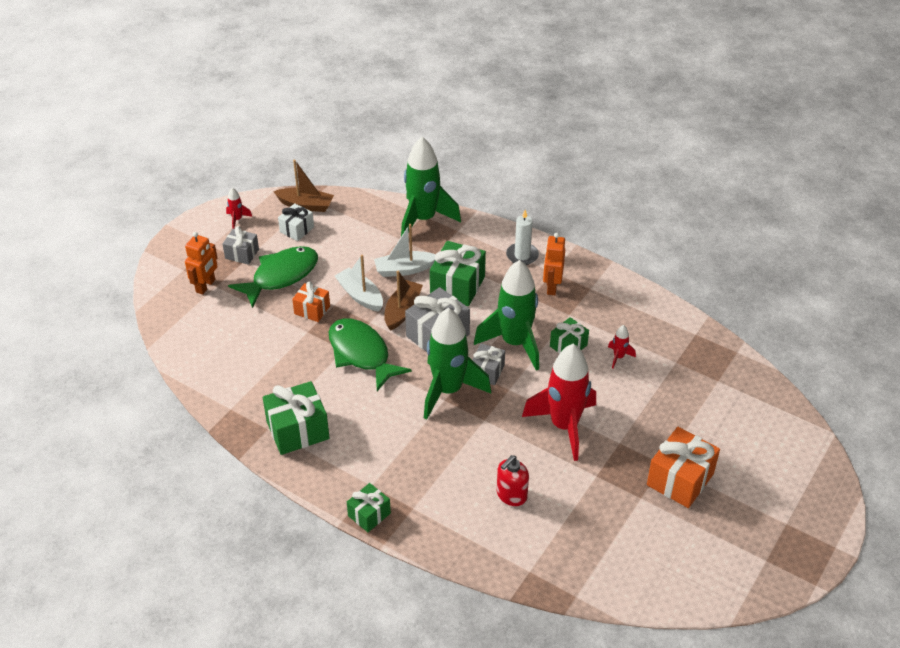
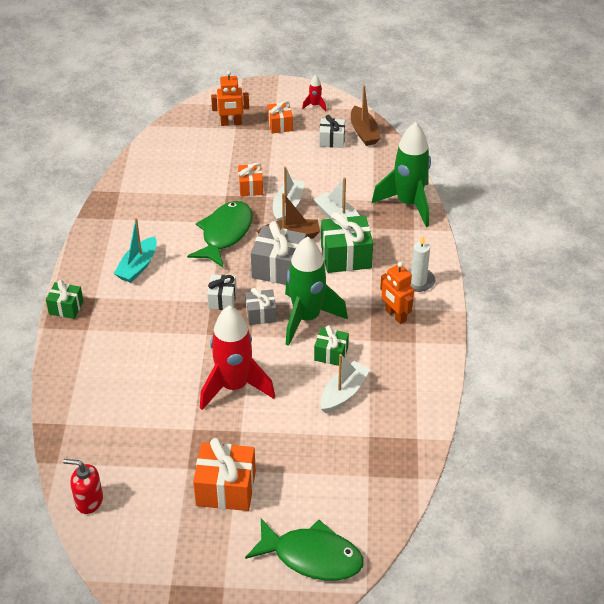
camera: 60 degrees right, 0 degrees up
(242, 254) = (280, 125): grey gift -> orange gift
(281, 276) = (273, 155): green fish -> green fish (312, 556)
(298, 430) = (122, 234): green gift -> none
(354, 435) = (138, 266): none -> turquoise boat
(448, 390) = (222, 299): green rocket -> white gift
(511, 495) = (136, 382): red soap dispenser -> red soap dispenser (89, 501)
(551, 286) = (395, 315): orange robot -> orange robot turned 105 degrees counterclockwise
(618, 357) = (343, 393): red rocket -> white boat

